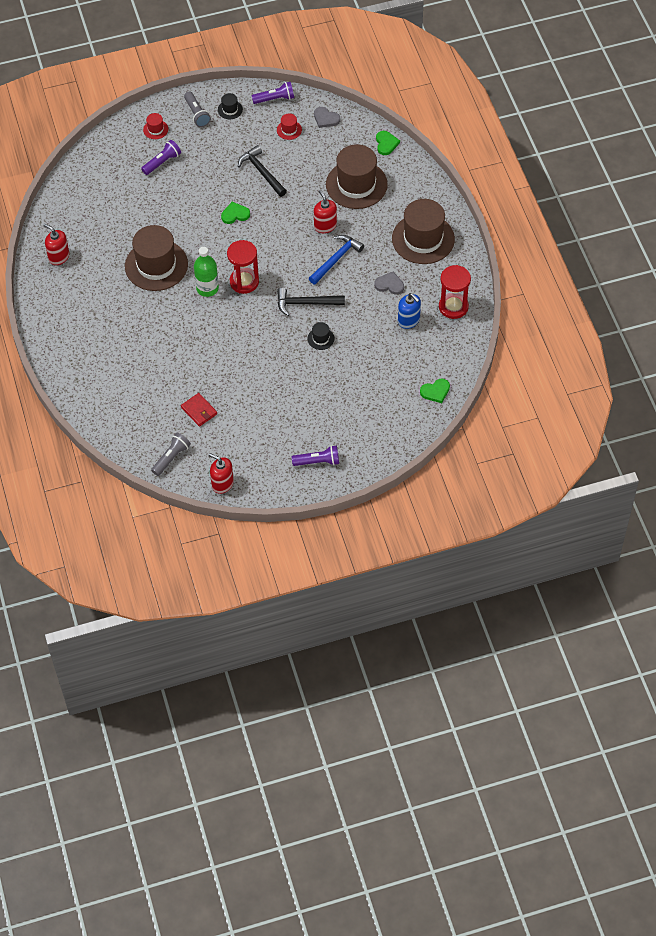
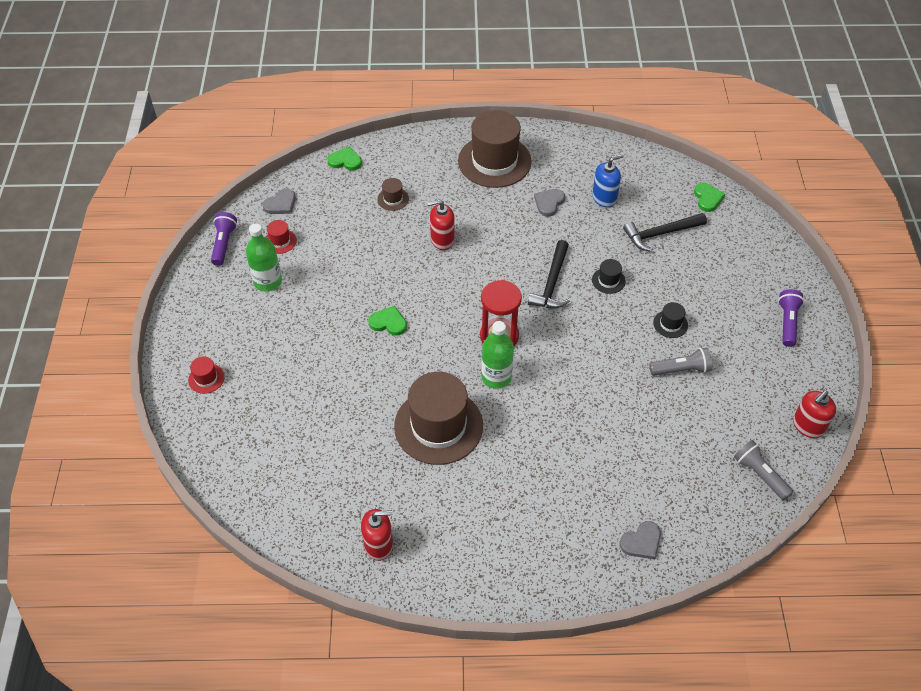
camera: 75 degrees left, 5 degrees down
(59, 257) = (378, 545): red soap dispenser -> red soap dispenser turned 150 degrees counterclockwise
(99, 396) = (641, 542): none -> grey heart
(162, 162) = (266, 382): purple flashlight -> none
(197, 114) = (205, 327): grey flashlight -> grey flashlight (681, 369)
(199, 411) = (690, 427): red wallet -> none
(230, 109) = (216, 291): black hat -> black hat (670, 324)
(235, 214) = (388, 322): green heart -> green heart turned 105 degrees clockwise
(249, 135) = (268, 281): none -> green bottle
(261, 172) = (333, 282): black hammer -> black hammer (660, 234)
(336, 259) = (495, 240): blue hammer -> none
(356, 184) = (393, 199): brown hat -> brown hat, size x0.42
(453, 307) = (596, 158): red hourglass -> none

